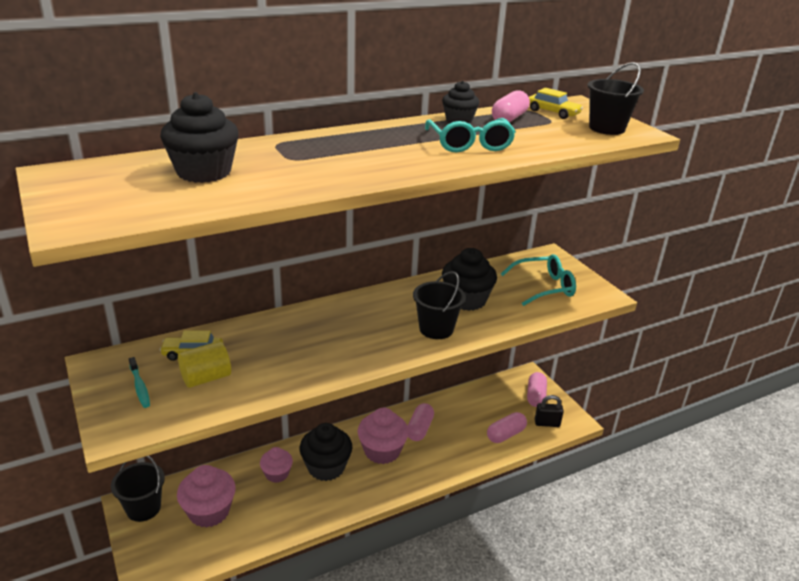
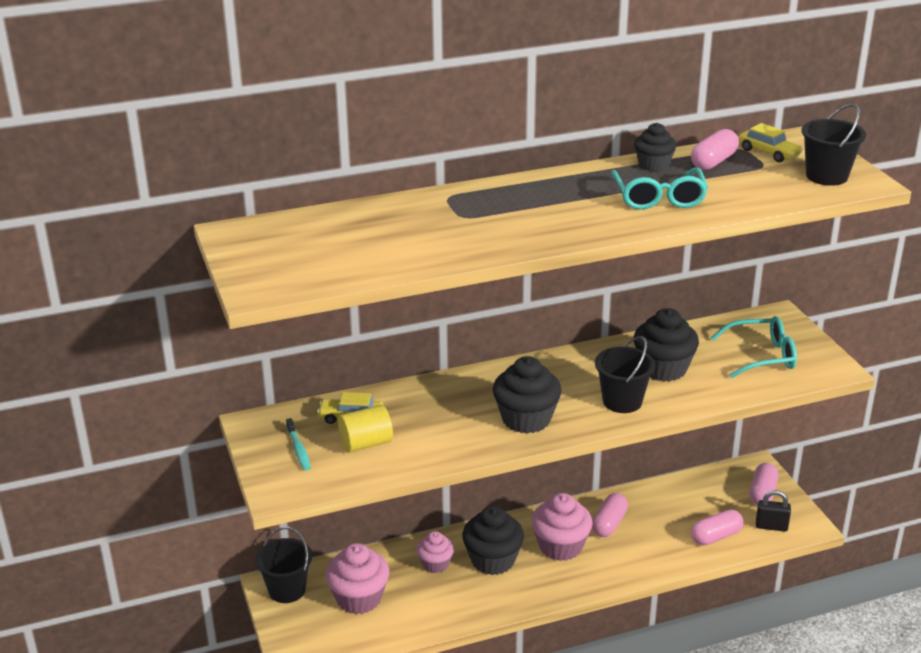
camera: 10 degrees right, 0 degrees up
(204, 172) = (375, 232): black cupcake -> black cupcake (526, 419)

